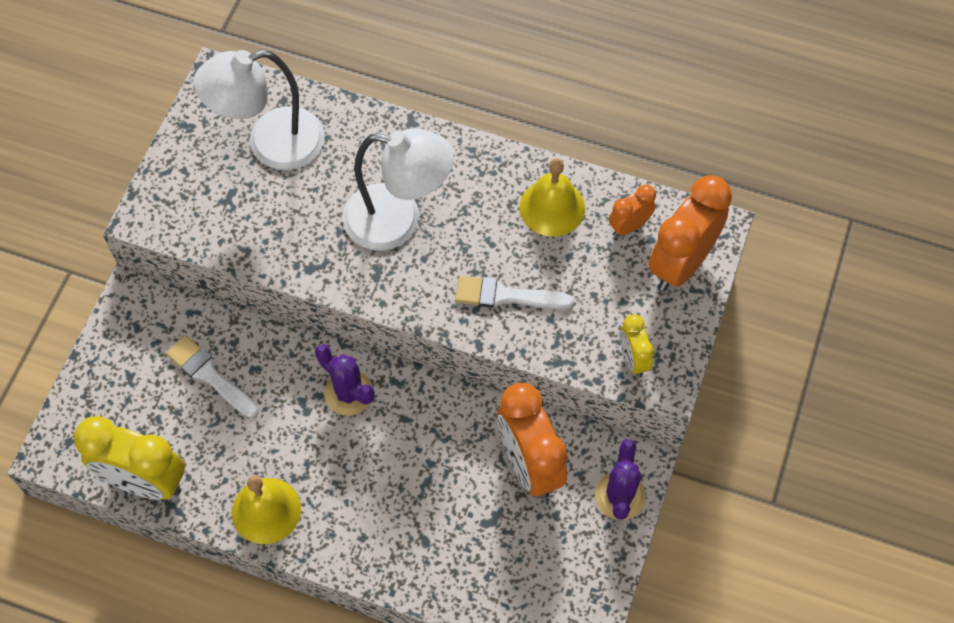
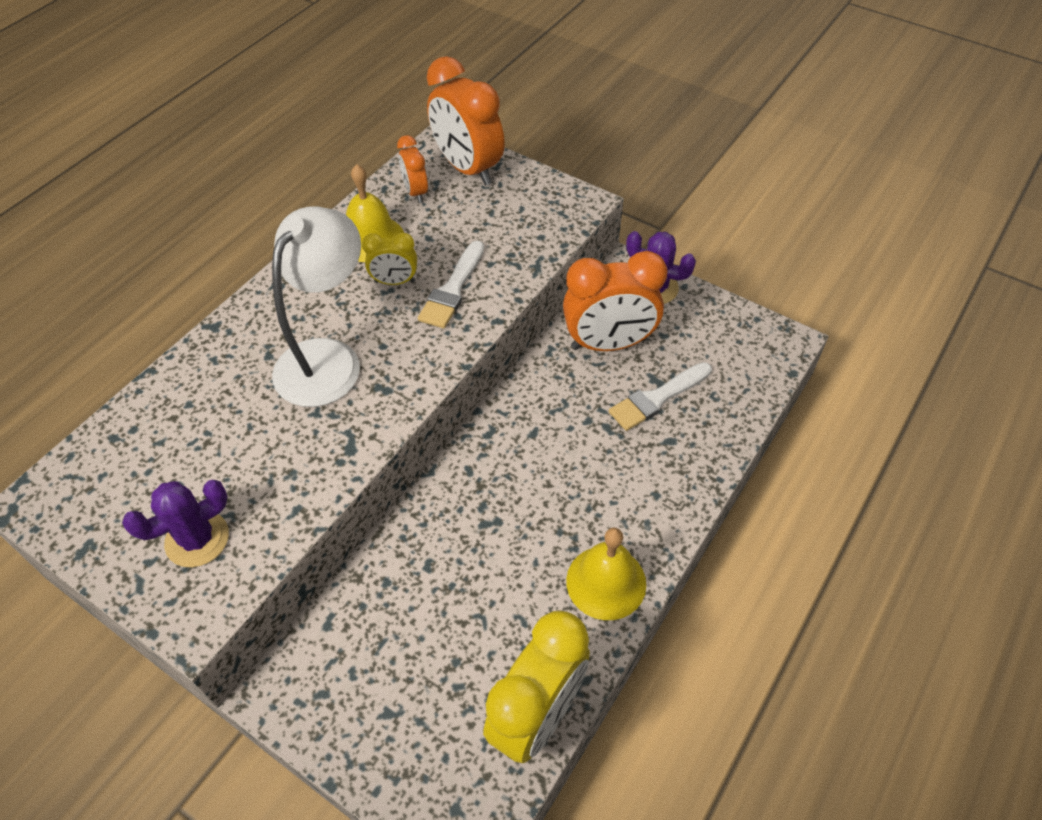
camera: 75 degrees left, 10 degrees down
(210, 375) = (420, 615): white brush -> white brush (657, 398)
(270, 144) = (165, 460): white lamp -> none
(349, 393) = (489, 477): purple cactus -> purple cactus (197, 539)
(633, 359) = (550, 217): yellow clock -> yellow clock (394, 281)

